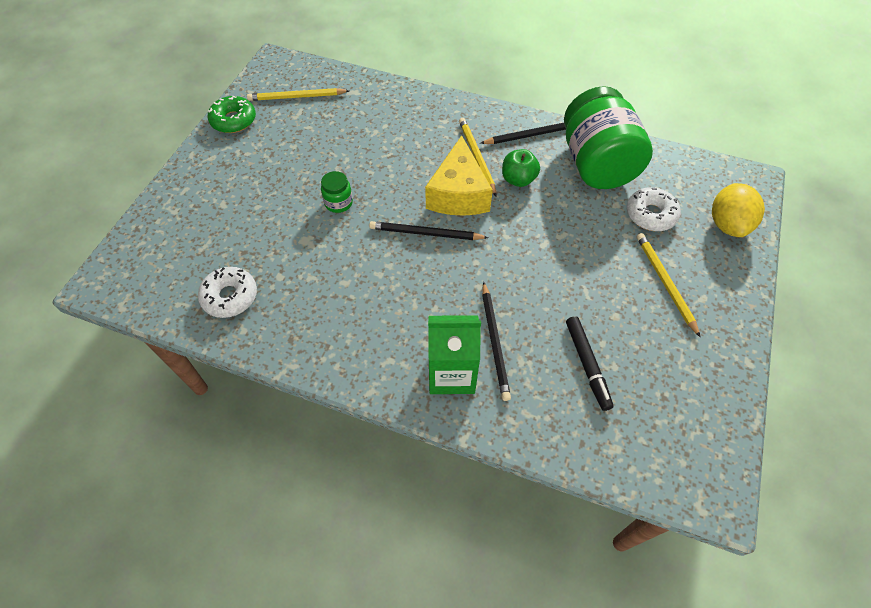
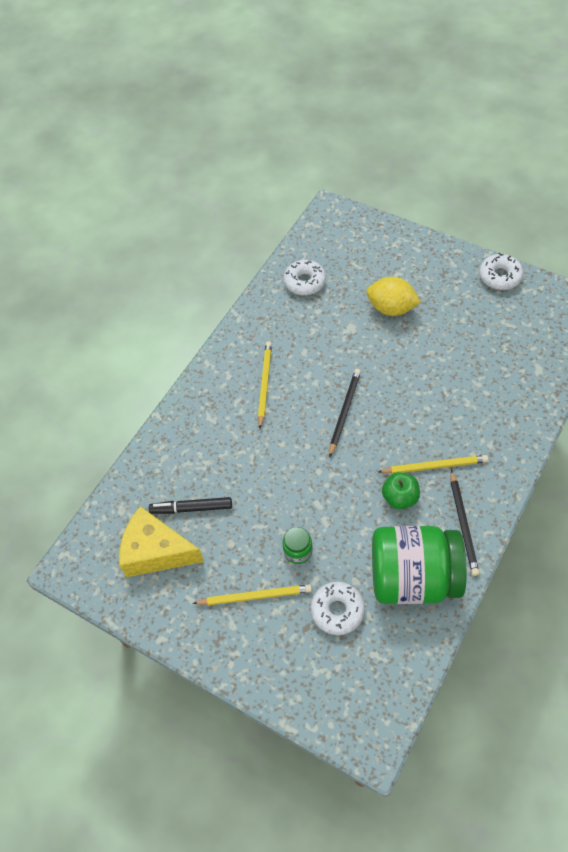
camera: 105 degrees right, 0 degrees up
(233, 120) = (500, 276): green donut -> white donut
(297, 97) = (531, 323): yellow pencil -> yellow pencil (264, 384)
(338, 203) = (388, 351): green jar -> green jar (298, 551)
(451, 373) = (208, 414): green carton -> none
(458, 194) = (387, 443): yellow cheese -> yellow cheese (156, 551)
(495, 342) = (227, 446): black pencil -> none
(727, 224) = (313, 685): yellow lemon -> yellow lemon (391, 308)

